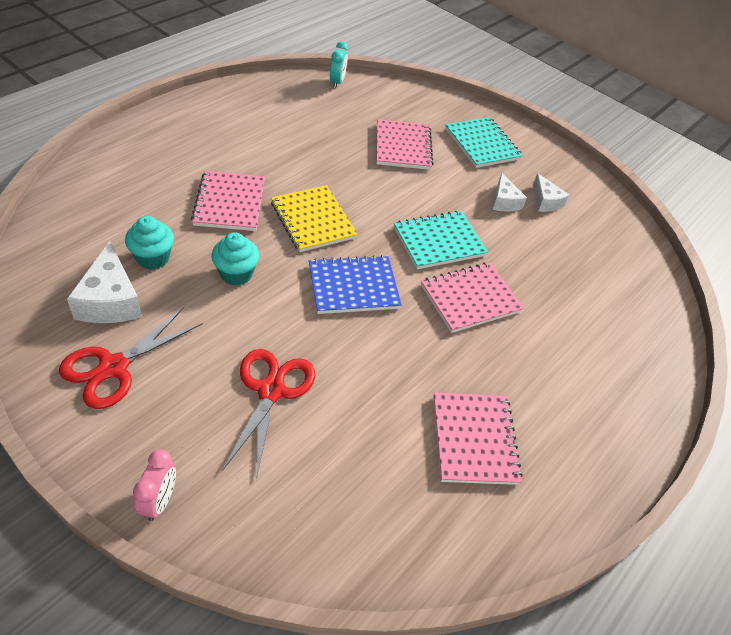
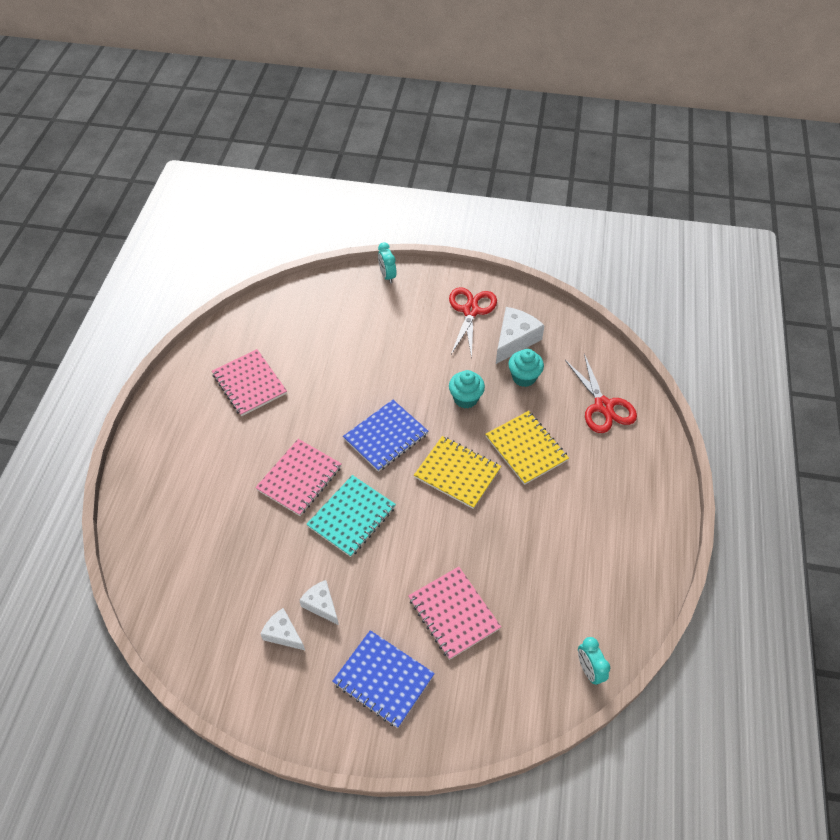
camera: 155 degrees right, 5 degrees up
(110, 300) = (514, 340): white cheese -> white cheese turned 75 degrees clockwise
(160, 501) = (387, 276): pink clock -> turquoise clock
(230, 203) = (526, 448): pink notebook -> yellow notebook
(271, 390) = (380, 346): red scissors -> red scissors (603, 406)
(482, 144) = (383, 679): turquoise notebook -> blue notebook

